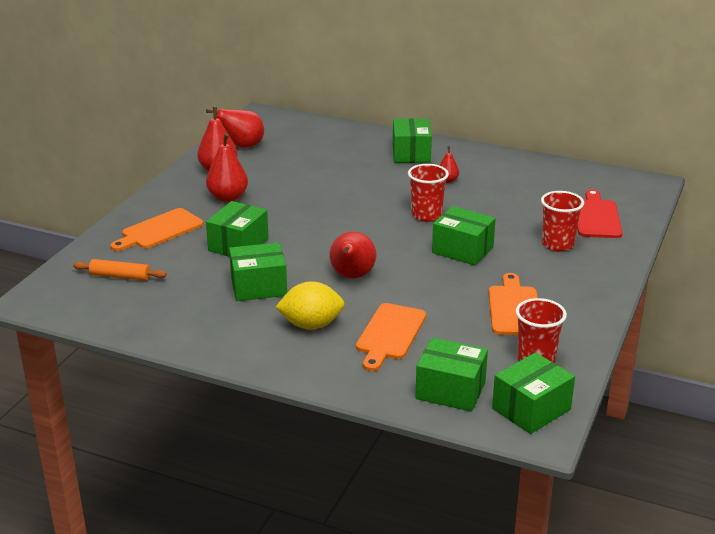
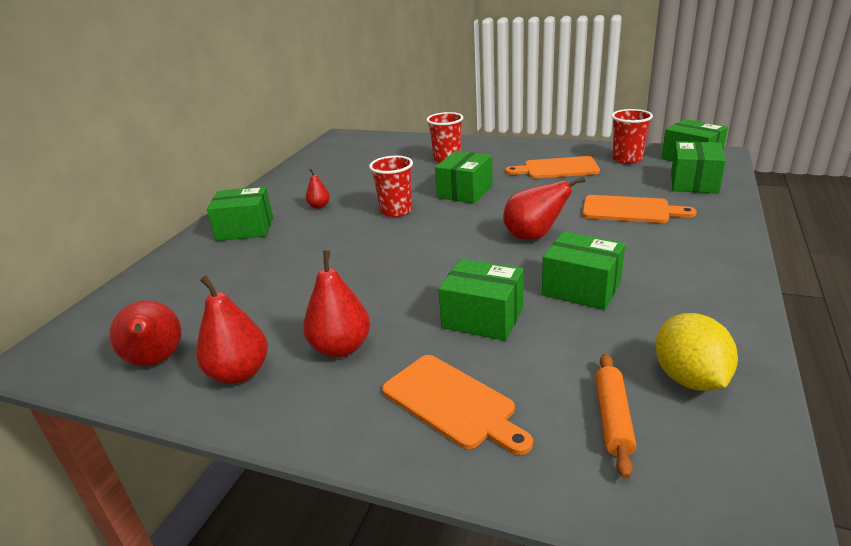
camera: 90 degrees left, 0 degrees up
(258, 287) = (581, 288): green box -> green box turned 45 degrees counterclockwise
(311, 325) = (641, 248): yellow lemon -> yellow lemon (689, 378)
(596, 217) = (399, 149): red cutting board -> none

